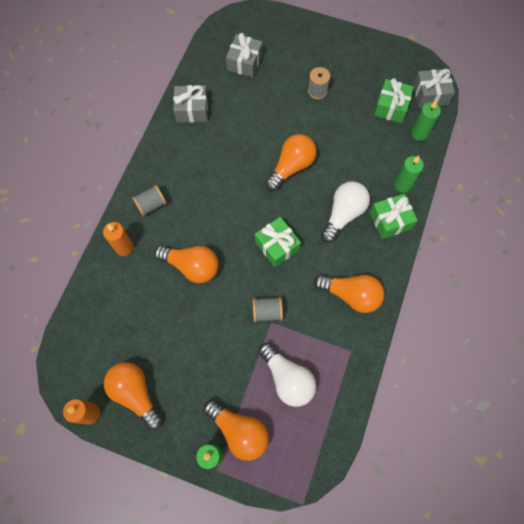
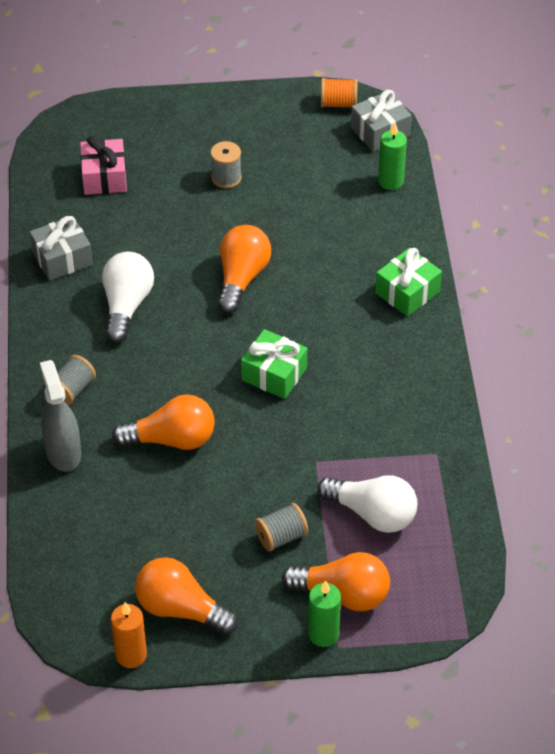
camera: 25 degrees left, 20 degrees down
(124, 247) = (63, 452): orange candle -> grey spray bottle
(244, 62) = (104, 177): grey gift -> pink gift
(267, 312) = (304, 452): grey spool -> grey spool (281, 537)
(343, 214) = (342, 307): white light bulb -> white light bulb (126, 305)
(351, 295) = (402, 392): orange light bulb -> none
(391, 107) = (337, 163): green gift -> none
(403, 185) = (401, 246): green candle -> none
(413, 64) = (338, 103): none -> orange spool

